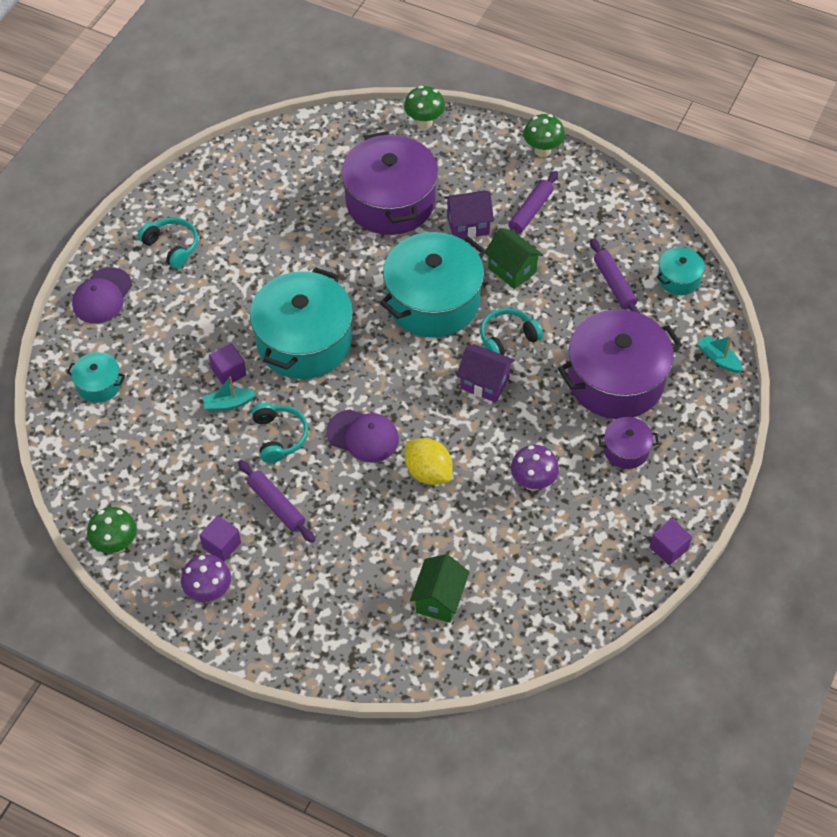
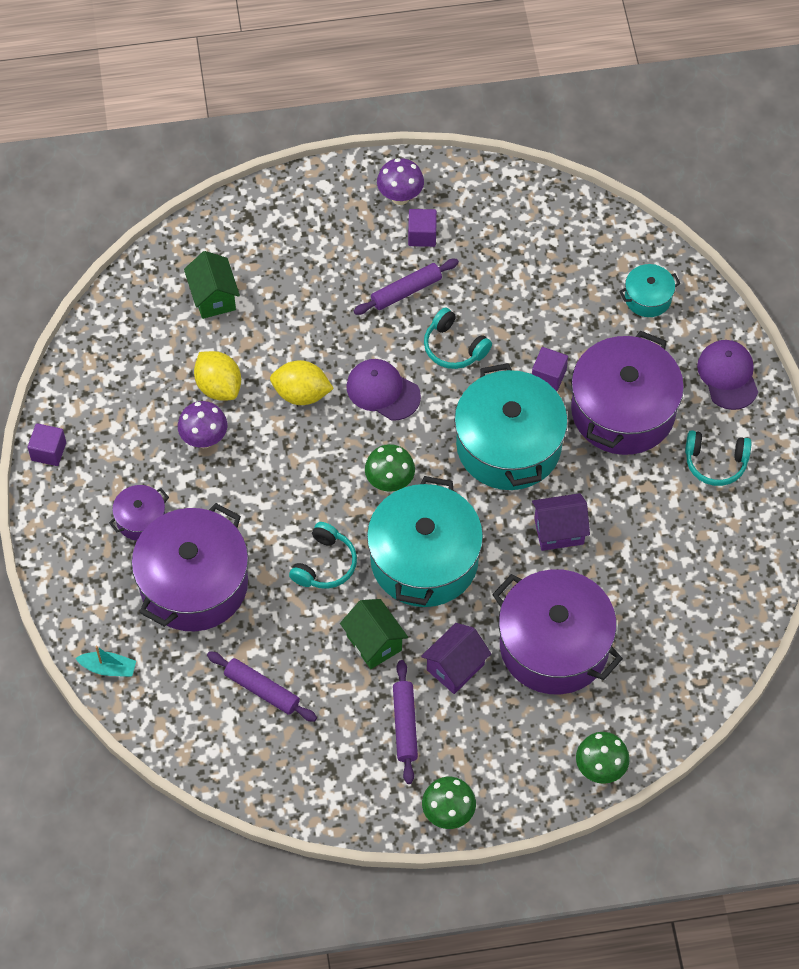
camera: 145 degrees right, 5 degrees up
(116, 544) = (505, 187): green mushroom -> green mushroom (390, 482)
(200, 316) = (623, 411): none -> purple pot
(229, 403) = (522, 349): turquoise boat -> none
(276, 505) = (406, 291): purple rolling pin -> purple rolling pin turned 45 degrees counterclockwise
(363, 436) = (383, 391): purple cap -> purple cap turned 45 degrees clockwise
(484, 383) = (313, 506): purple house -> purple house (559, 531)
(490, 518) = (219, 386): none -> yellow lemon
(512, 270) = (374, 643): green house -> green house turned 45 degrees clockwise
(678, 279) = (201, 738): turquoise pot -> none

